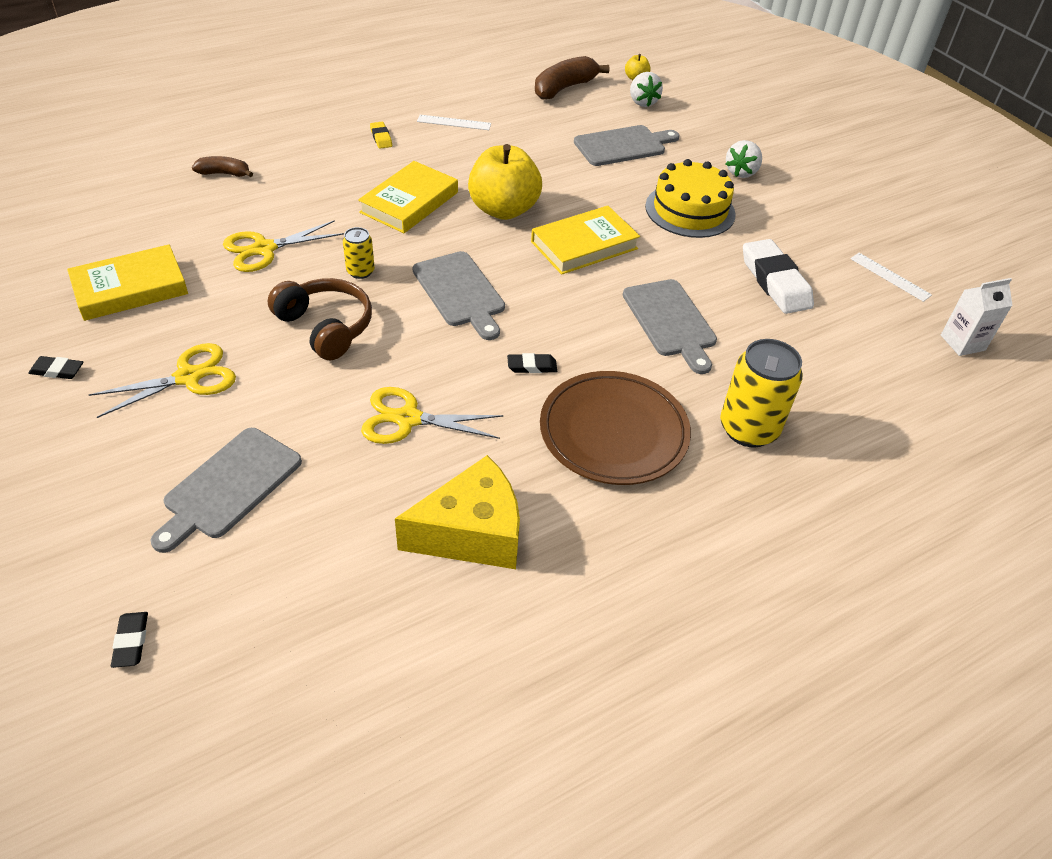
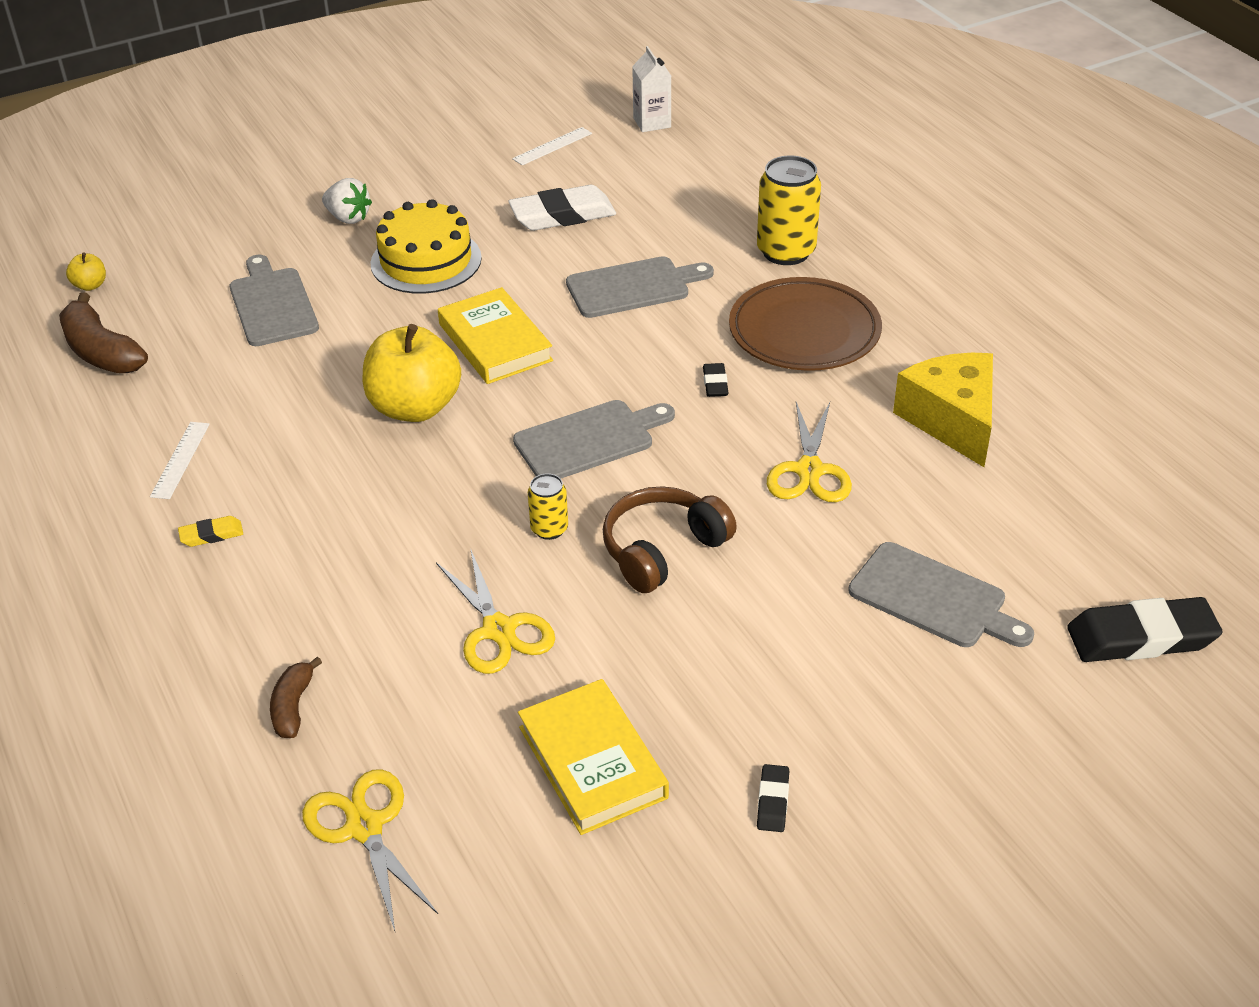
camera: 85 degrees left, 5 degrees down
(131, 641) = (1141, 638): black eraser -> black eraser, size x2.12
(188, 377) = (768, 664): yellow scissors -> yellow scissors (364, 827)
(409, 202) = (392, 494): yellow book -> none
(642, 102) = (160, 283): white strawberry -> none

